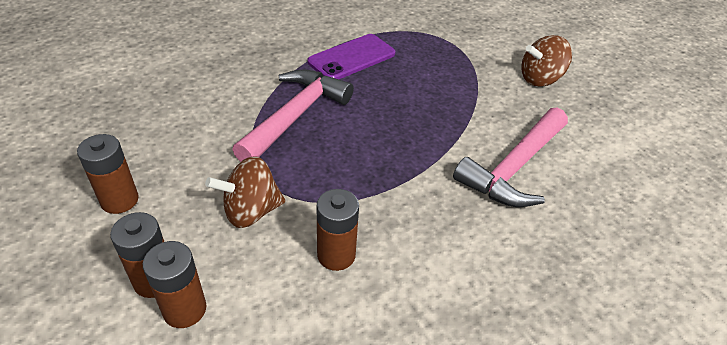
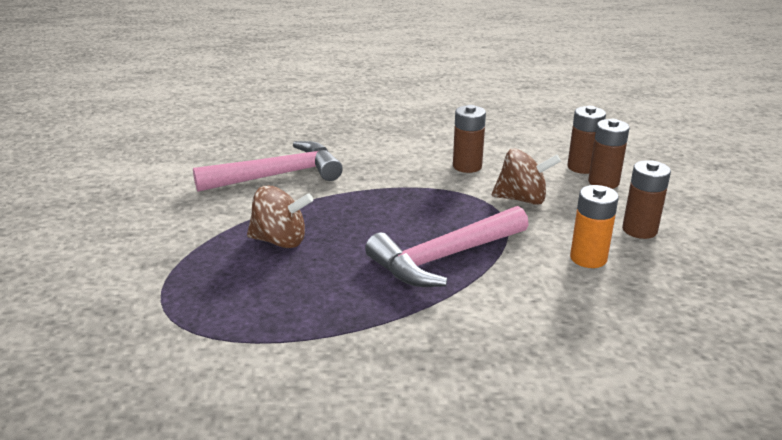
camera: 150 degrees left, 15 degrees down
(174, 148) = (588, 258): none -> orange battery
(352, 58) = (321, 309): purple phone -> none
(540, 79) = (132, 228): brown spinning top -> brown spinning top (280, 241)

